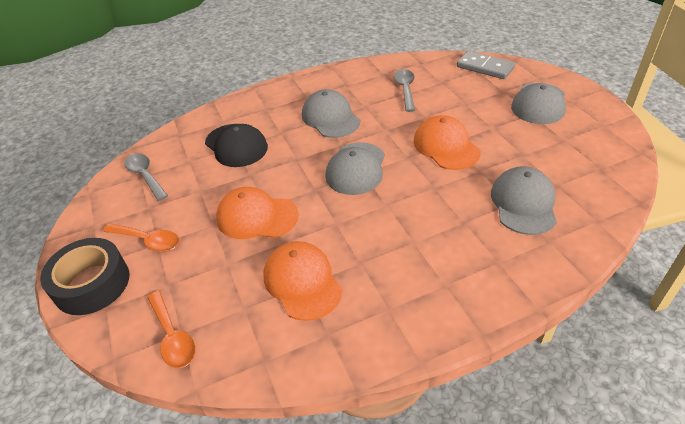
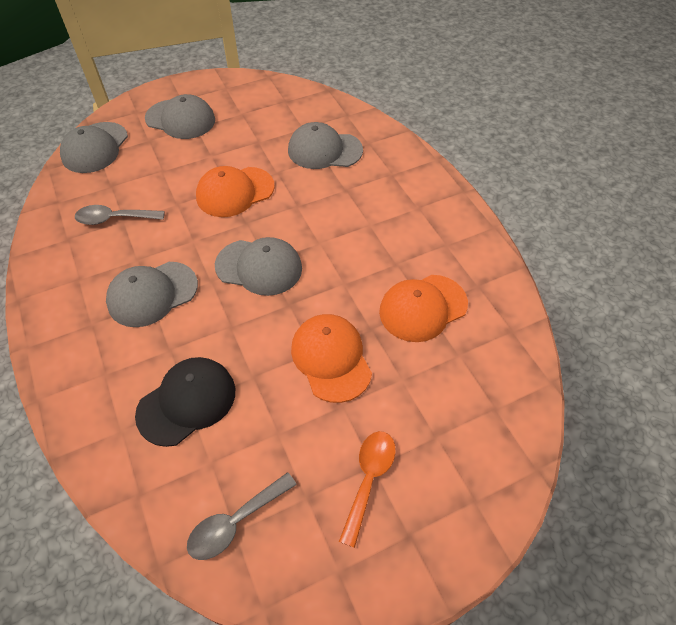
camera: 95 degrees left, 10 degrees up
(92, 284) = (442, 532): black tape -> none
(172, 336) = (500, 415): orange spoon -> none
(257, 217) = (331, 358): orange cap -> orange cap turned 150 degrees clockwise
(485, 67) = (95, 148): grey domino -> grey cap

